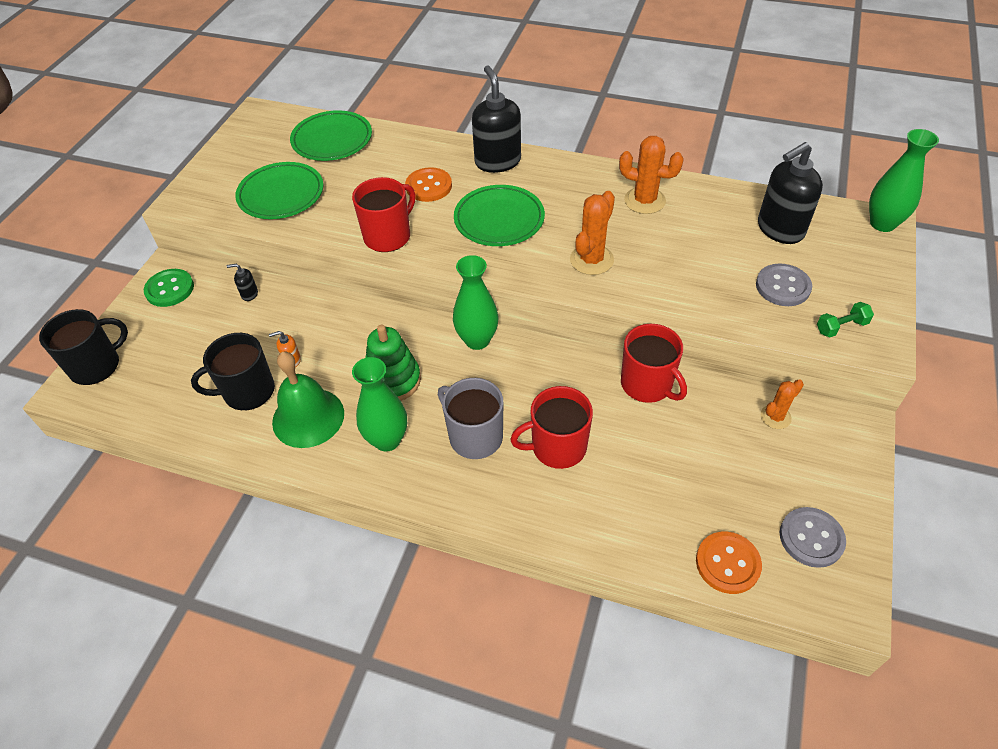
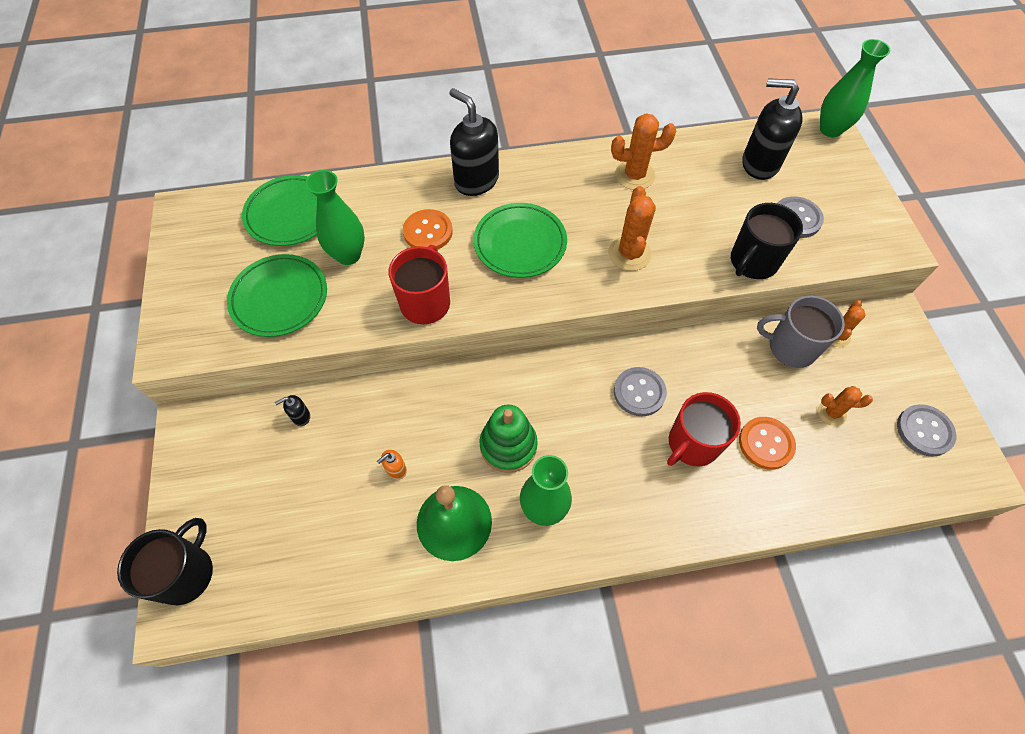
camera: 30 degrees left, 10 degrees up
(170, 289) = (207, 448): green button -> none
(248, 391) = (374, 524): black mug -> black mug (753, 262)
(474, 436) = (618, 467): grey mug -> grey mug (791, 347)
(477, 340) = (557, 370): green vase -> green vase (348, 255)
(538, 386) = (639, 392): none -> grey button
(647, 384) = (725, 350): red mug -> none
(719, 480) = (831, 413): none -> orange cactus
(727, 563) = (882, 484): orange button -> orange button (766, 443)
(780, 229) = (759, 164): black soap dispenser -> black soap dispenser turned 75 degrees clockwise
(841, 327) = (861, 239): green dumbbell -> none

